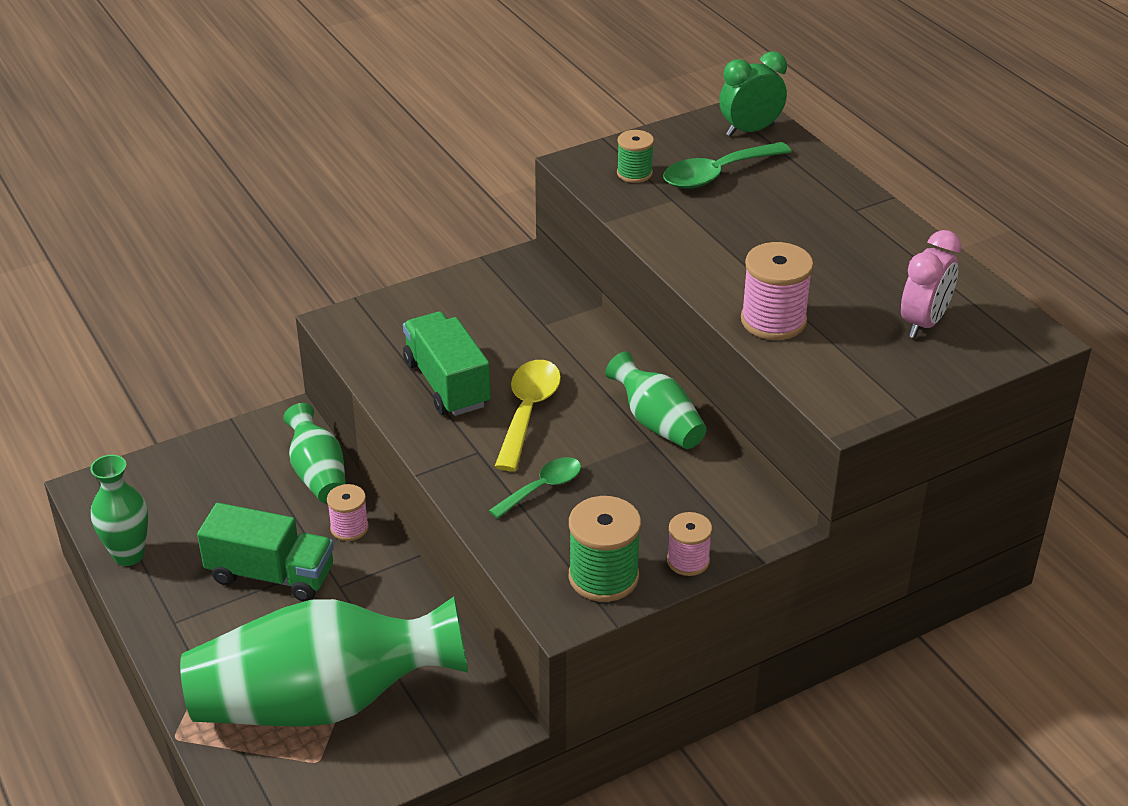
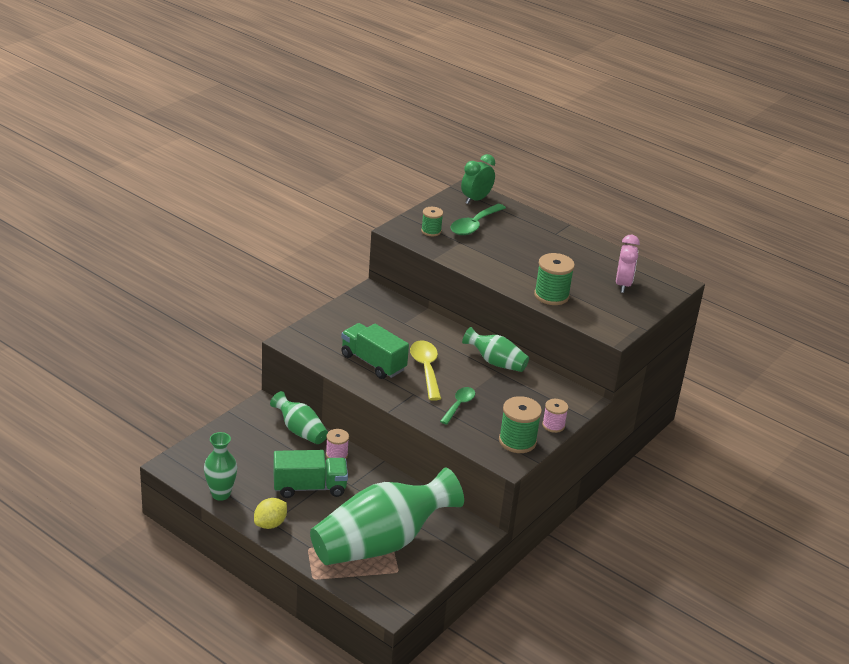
camera: 25 degrees left, 5 degrees down
(170, 624) = (270, 524): none -> yellow lemon
(773, 321) = (551, 295): pink spool -> green spool

